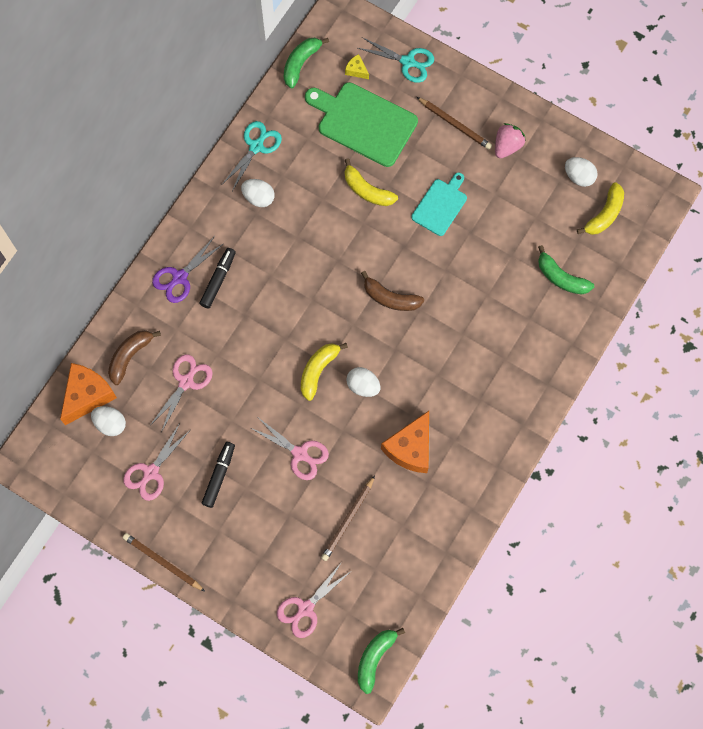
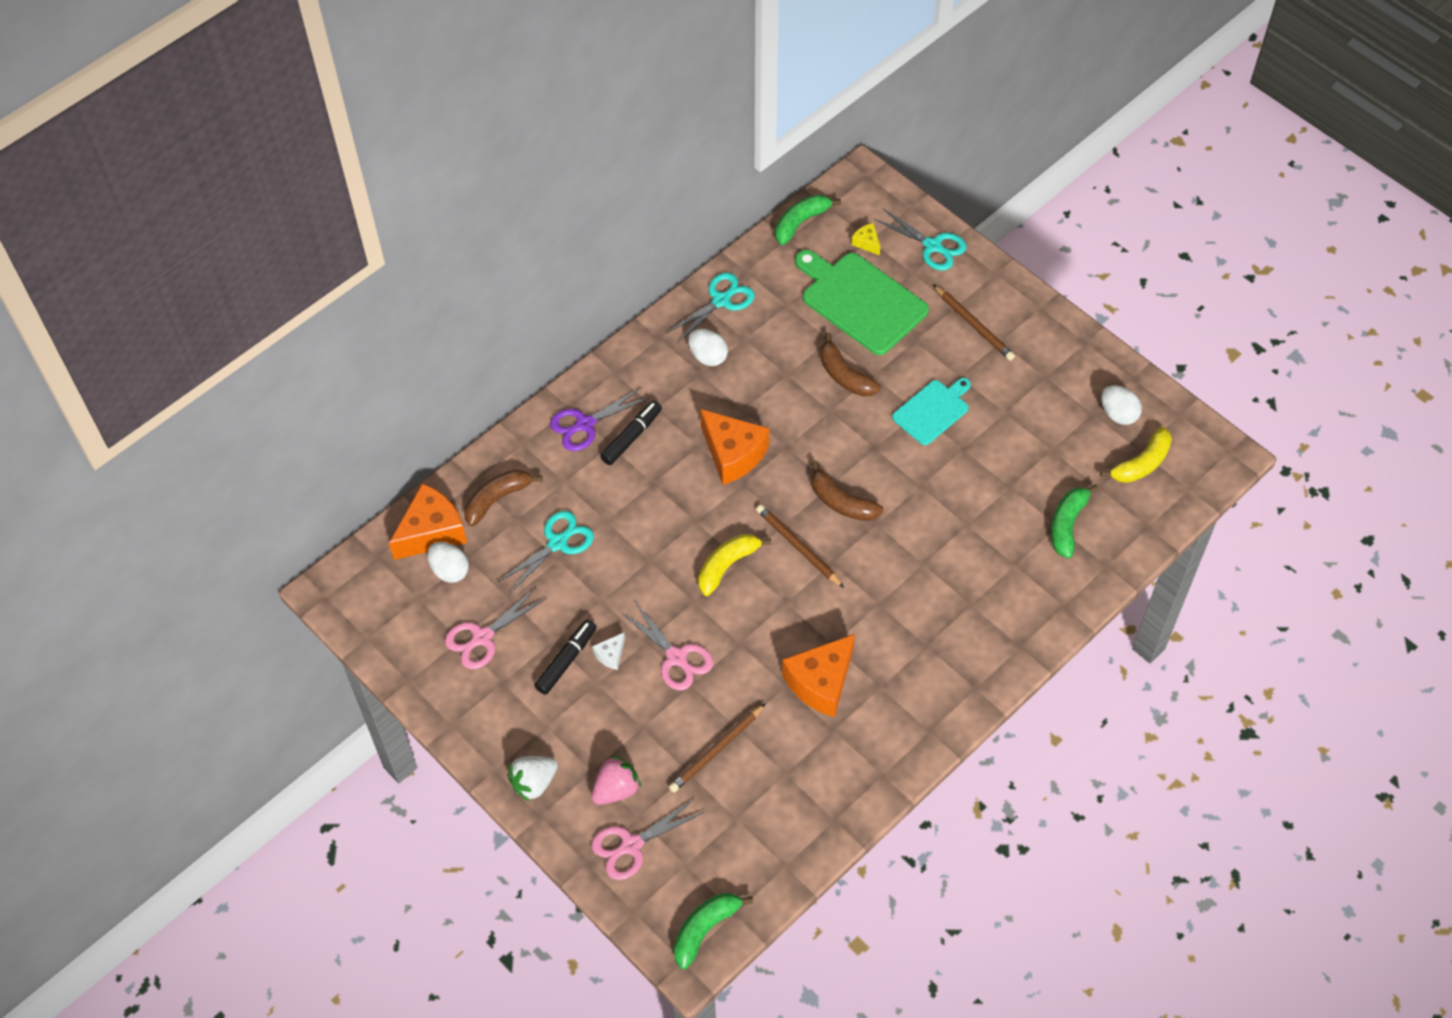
camera: 15 degrees right, 15 degrees down
(163, 562) = (465, 746): brown pencil -> brown pencil (798, 547)
(186, 382) = (557, 543): pink scissors -> turquoise scissors
(221, 578) = (534, 783): none -> white strawberry
(251, 463) = (611, 655): none -> white cheese
(299, 276) = (733, 454): none -> orange cheese
(363, 386) = (779, 596): white egg -> none
(367, 190) = (844, 375): yellow banana -> brown banana
(507, 146) = (1034, 362): pink strawberry -> pink strawberry (616, 789)
(561, 277) = (1067, 524): green banana -> green banana turned 60 degrees clockwise

